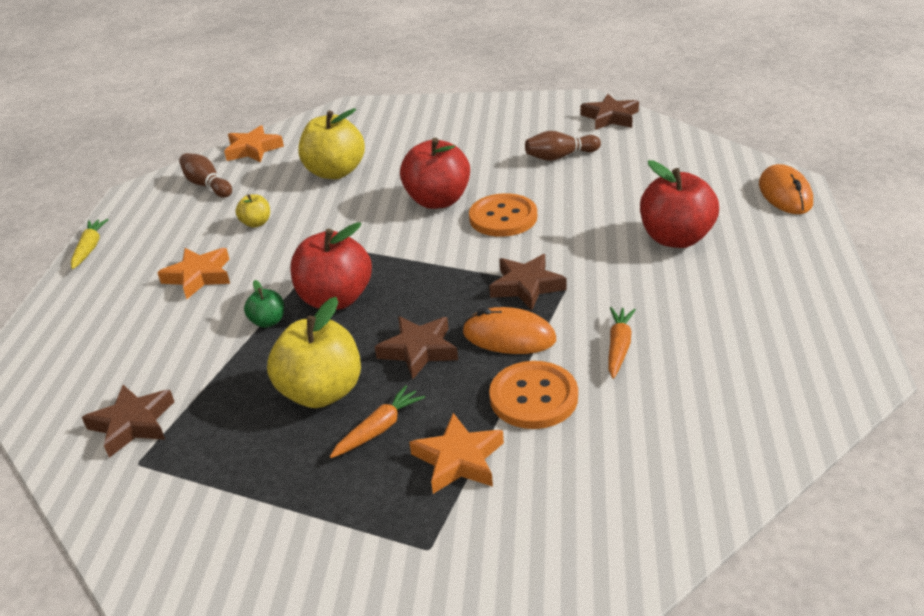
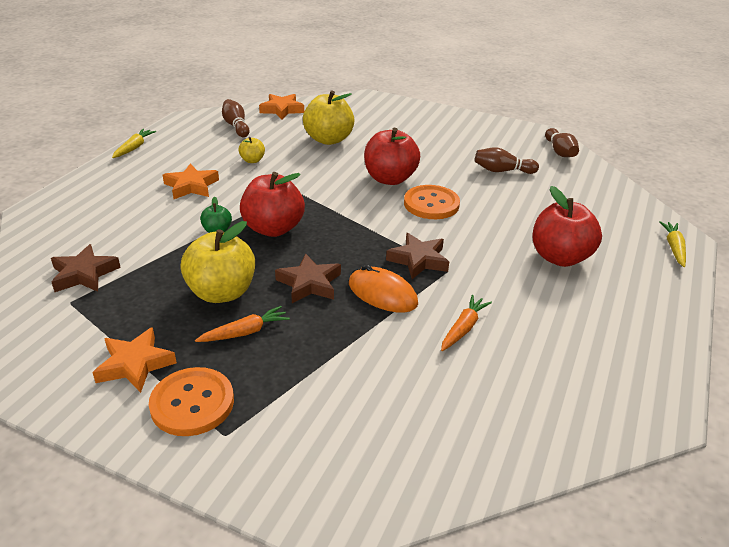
camera: 15 degrees right, 0 degrees up
(458, 460) = (288, 375): orange star -> orange star (135, 364)
(533, 397) = (373, 346): orange button -> orange button (192, 403)
(610, 117) = (559, 151): brown star -> brown bowling pin
(785, 194) = (673, 248): orange mouse -> yellow carrot

